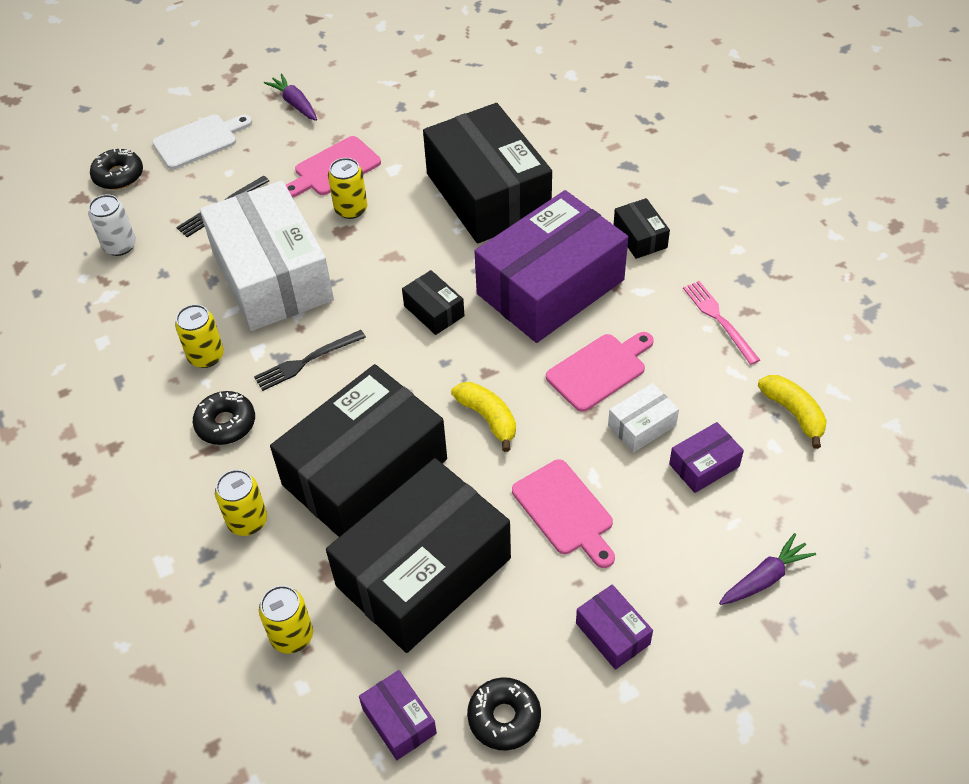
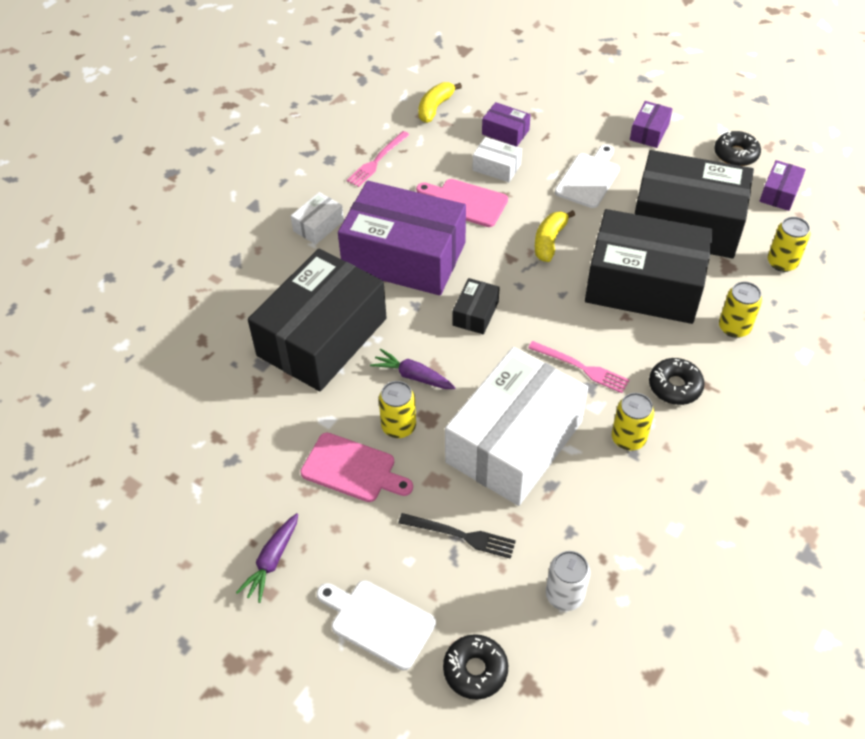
camera: 120 degrees left, 0 degrees up
(307, 361) = (581, 368): black fork -> pink fork
(565, 511) = (589, 178): pink cutting board -> white cutting board
(640, 237) = (318, 226): black box -> white box
(765, 578) = (562, 88): purple carrot -> purple carrot (413, 376)

